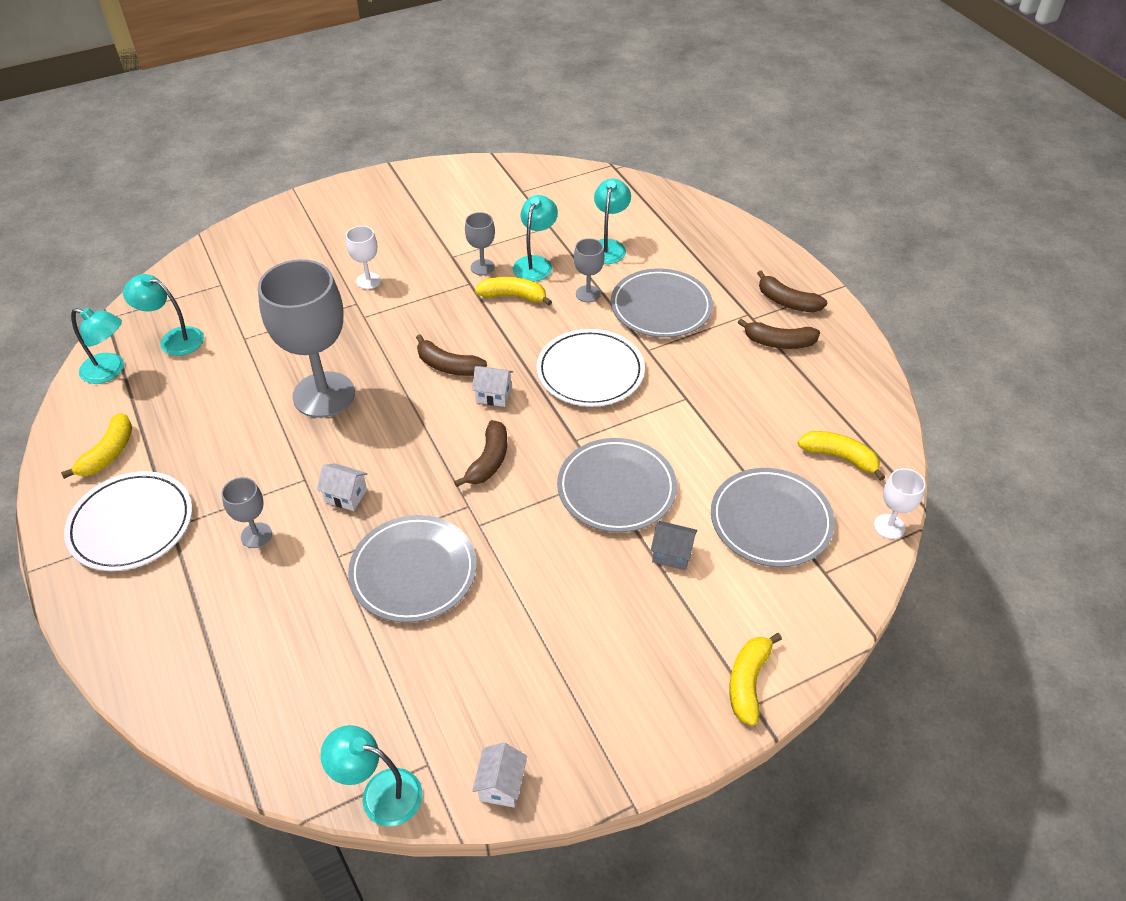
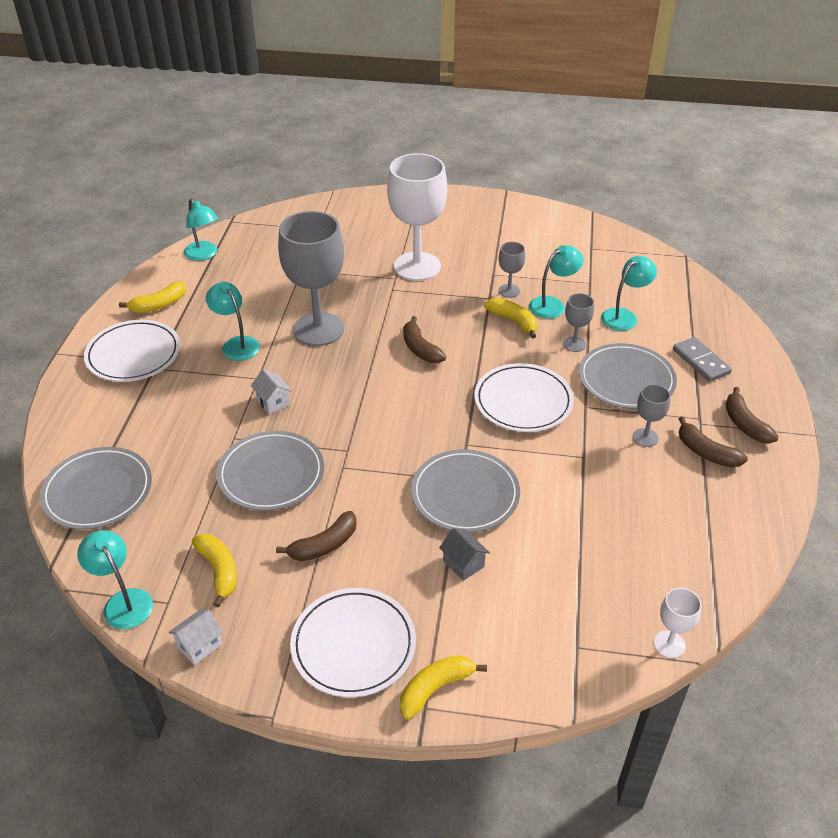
camera: 35 degrees right, 5 degrees down
(174, 339) = (258, 251): turquoise lamp -> turquoise lamp (236, 344)
(256, 535) = (197, 398): grey goblet -> grey goblet (645, 437)
(368, 281) = (417, 266): white goblet -> white goblet, size x2.25
(488, 461) = (389, 427): brown banana -> brown banana (324, 545)
(493, 395) = (434, 384): white house -> none
(644, 689) = (353, 645): none -> white plate
(707, 260) = (701, 361): none -> grey domino
(771, 520) = (567, 583): grey plate -> grey plate (98, 491)
(840, 457) = (676, 567): yellow banana -> yellow banana (219, 571)

